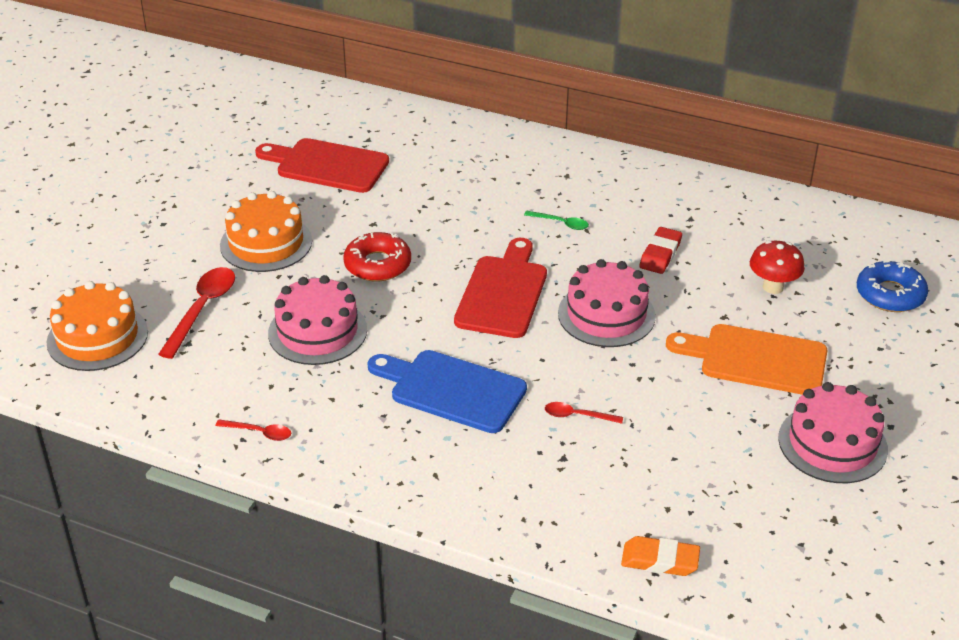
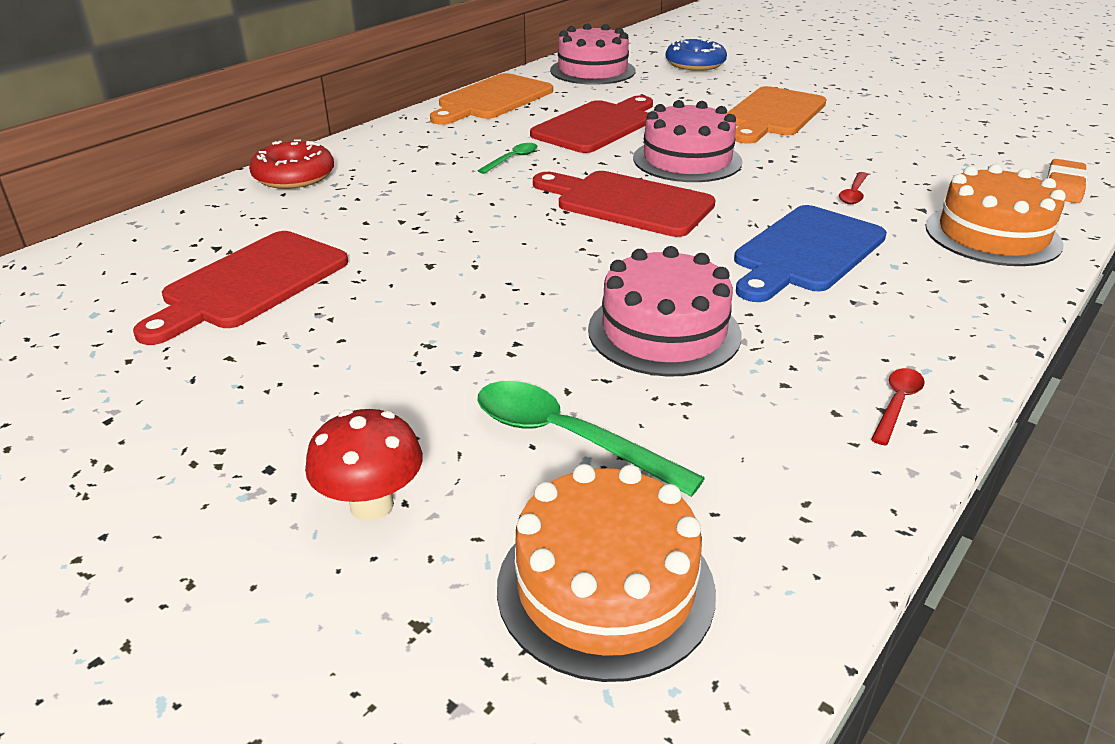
camera: 75 degrees left, 5 degrees down
(202, 309) = (568, 438): red spoon -> green spoon
(266, 243) = (415, 356): orange cake -> orange cake (992, 235)
(377, 264) = (528, 271): red donut -> red donut (294, 176)
(660, 254) = (596, 126): red eraser -> red cutting board
(692, 187) = (492, 99): none -> orange cutting board
(773, 287) = (669, 95): red mushroom -> red mushroom (371, 505)
(832, 443) = (888, 107): pink cake -> pink cake (592, 71)

